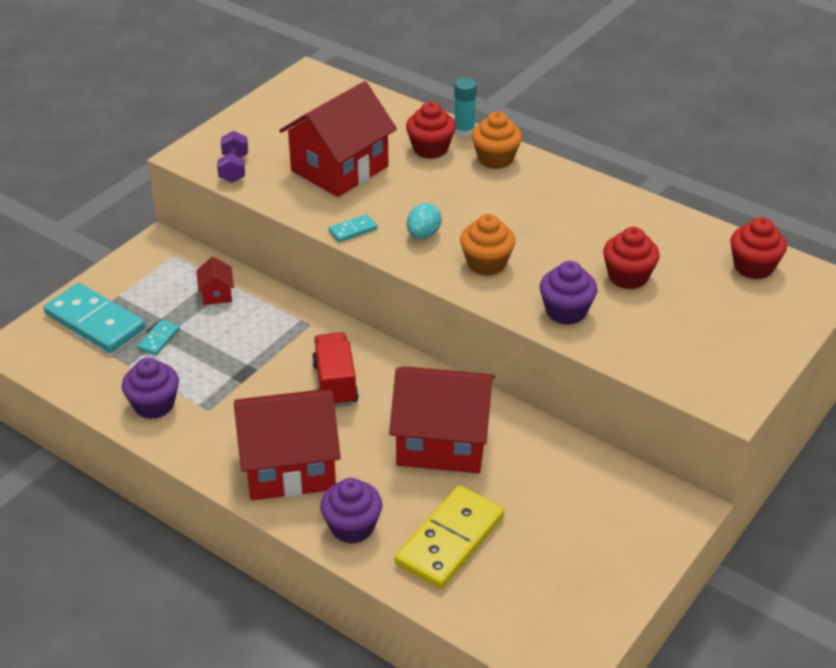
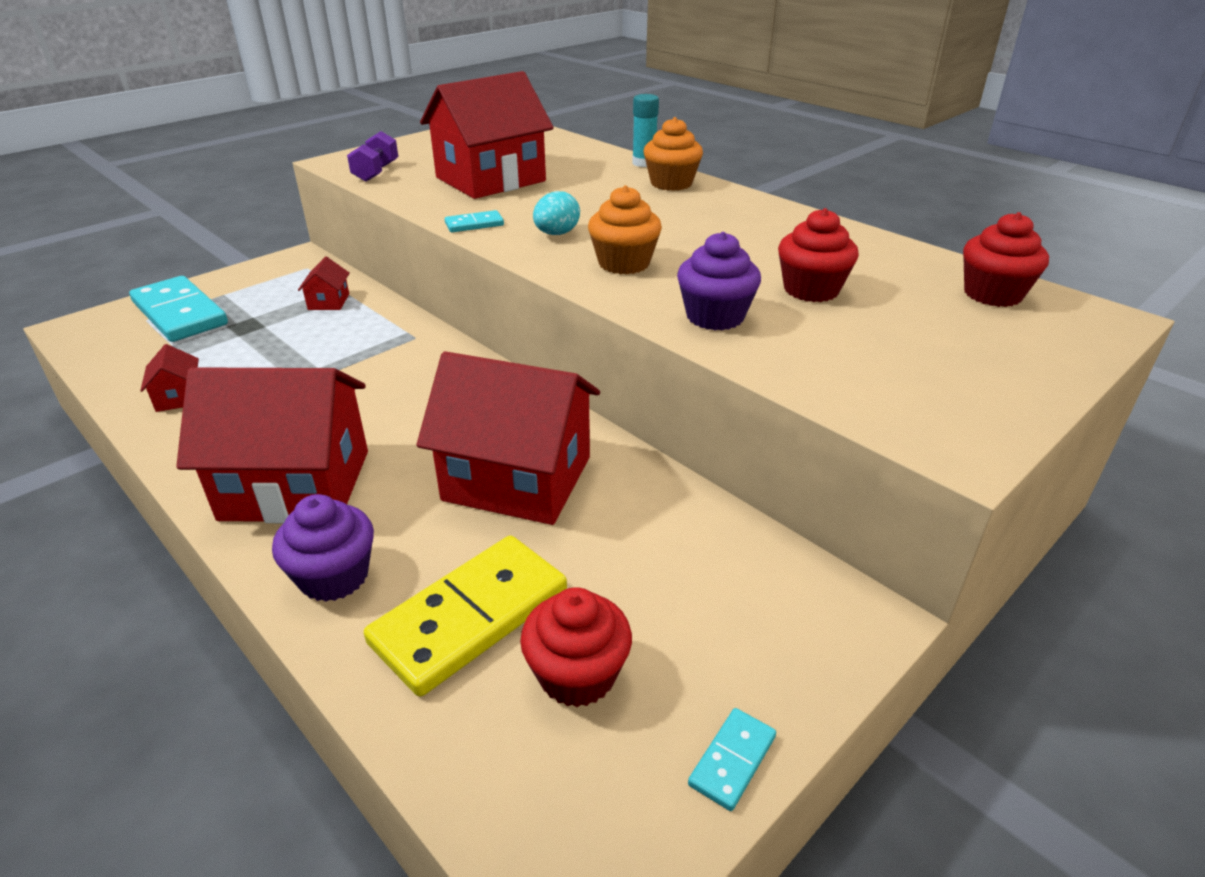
camera: 10 degrees right, 5 degrees down
(154, 405) = (179, 397): purple cupcake -> red house
(159, 339) = (235, 335): turquoise domino -> turquoise domino (732, 760)
(335, 383) = (411, 398): red truck -> none
(430, 149) = (600, 172): red cupcake -> red cupcake (577, 675)

